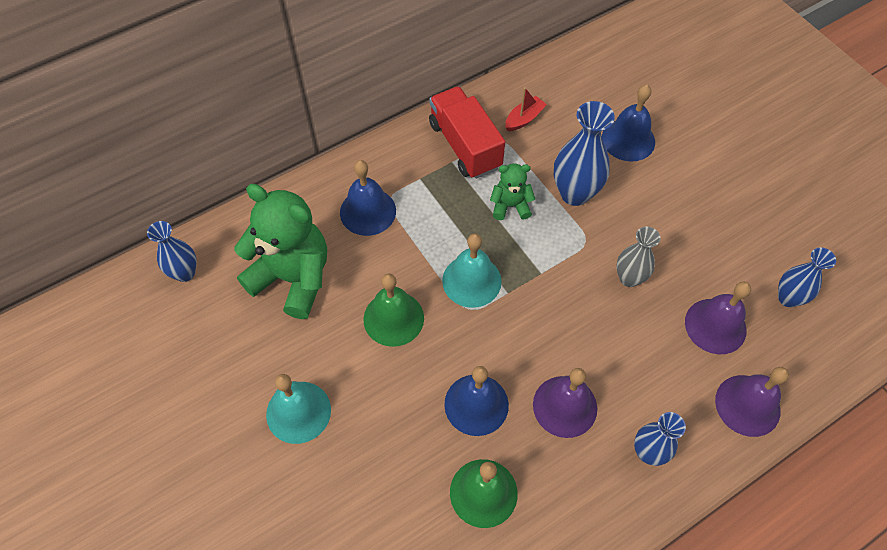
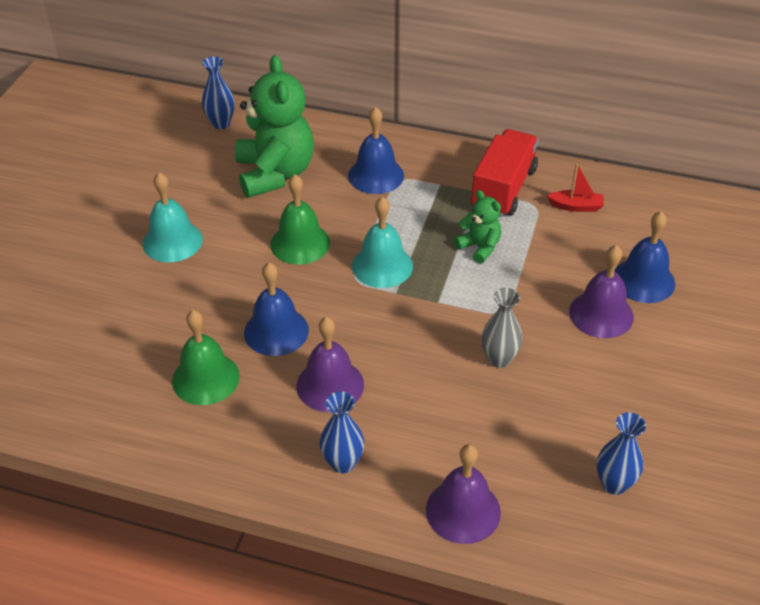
camera: 50 degrees right, 15 degrees down
(575, 193) = (541, 278): blue vase -> none
(715, 326) = (520, 444): purple bell -> purple bell (601, 314)

